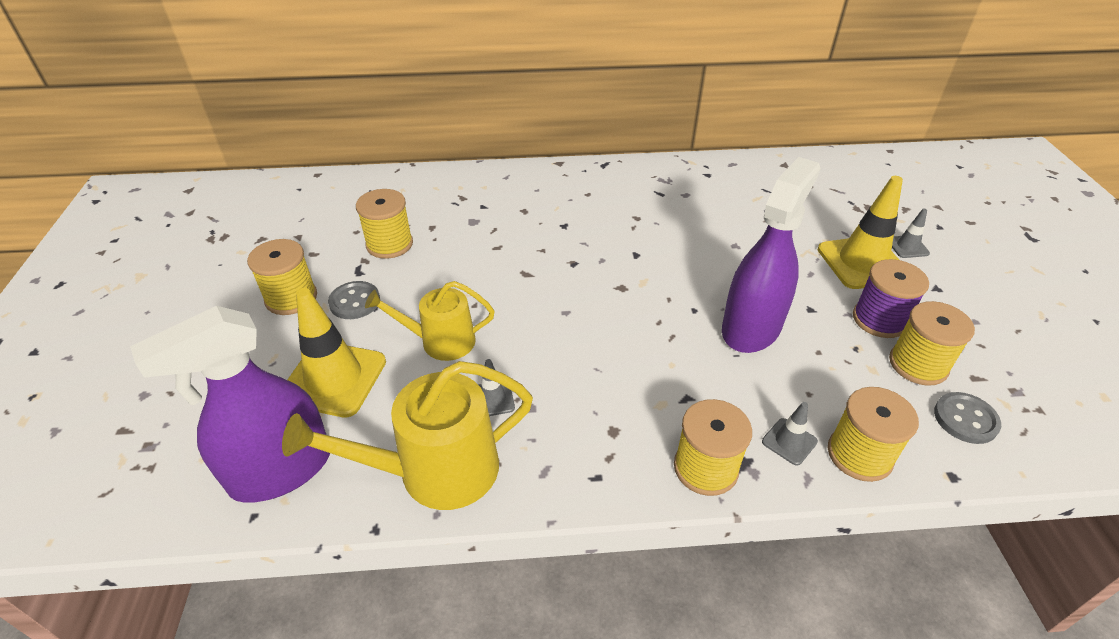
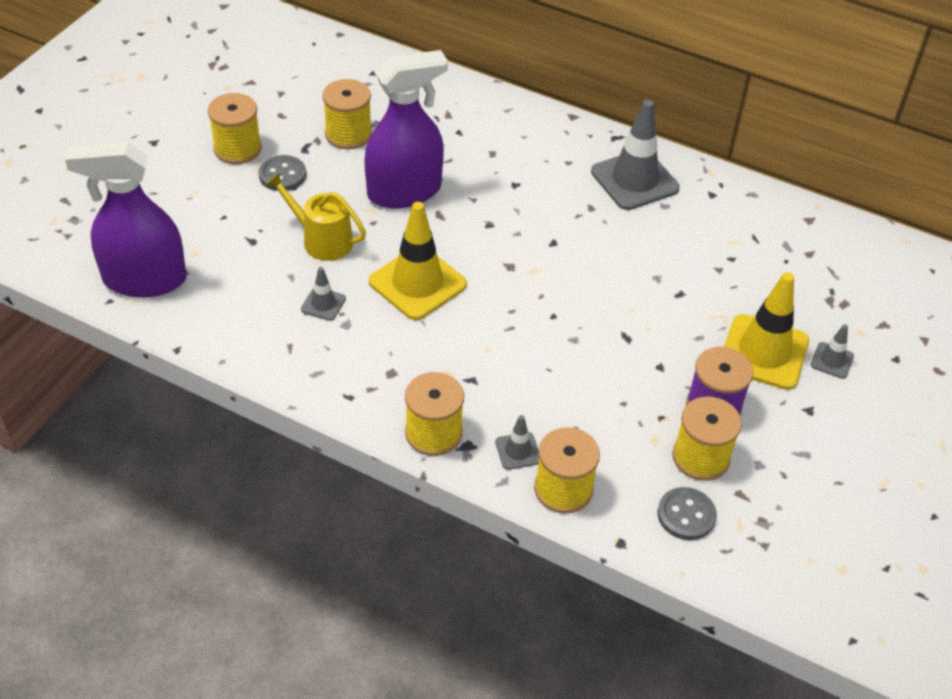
camera: 30 degrees right, 5 degrees up
(334, 379) = (223, 231): yellow traffic cone -> yellow traffic cone (417, 283)
(436, 471) = (243, 333): yellow watering can -> none
(647, 186) = (634, 180): none -> grey traffic cone
(751, 328) = (586, 355): purple spray bottle -> purple spray bottle (404, 191)

